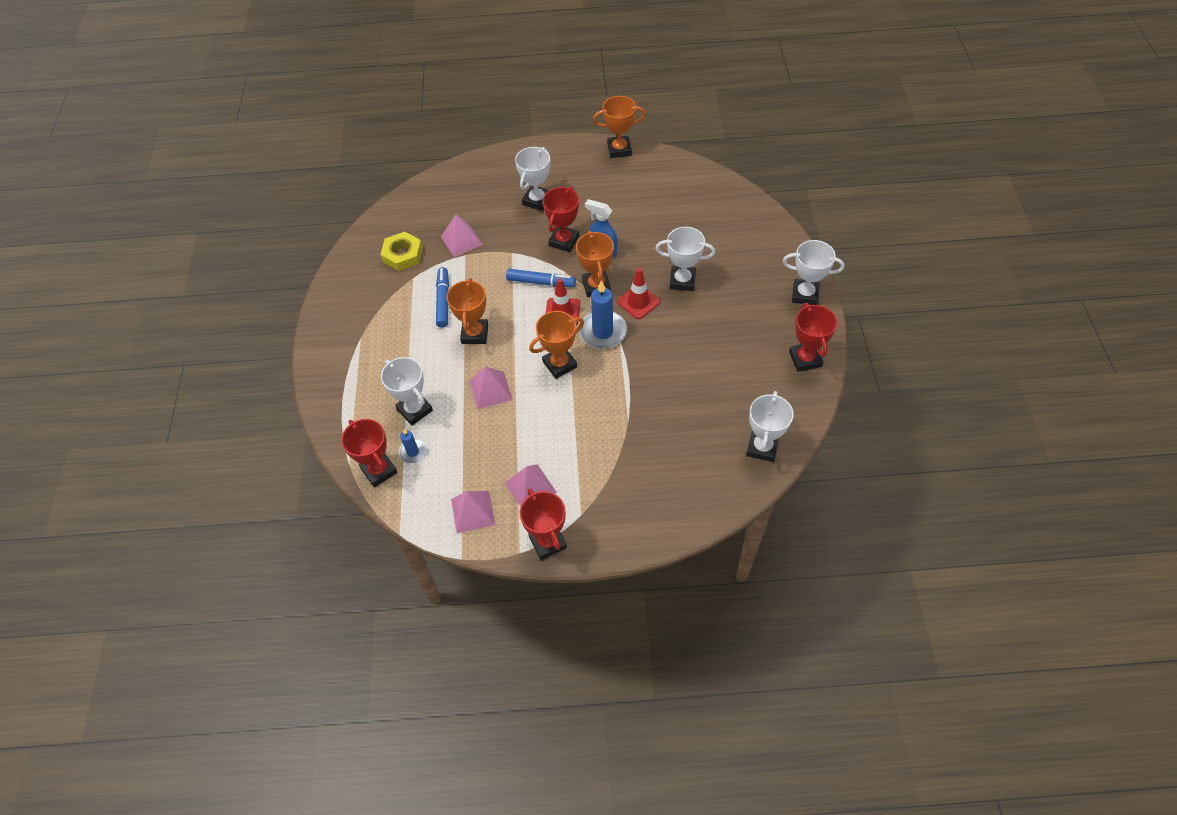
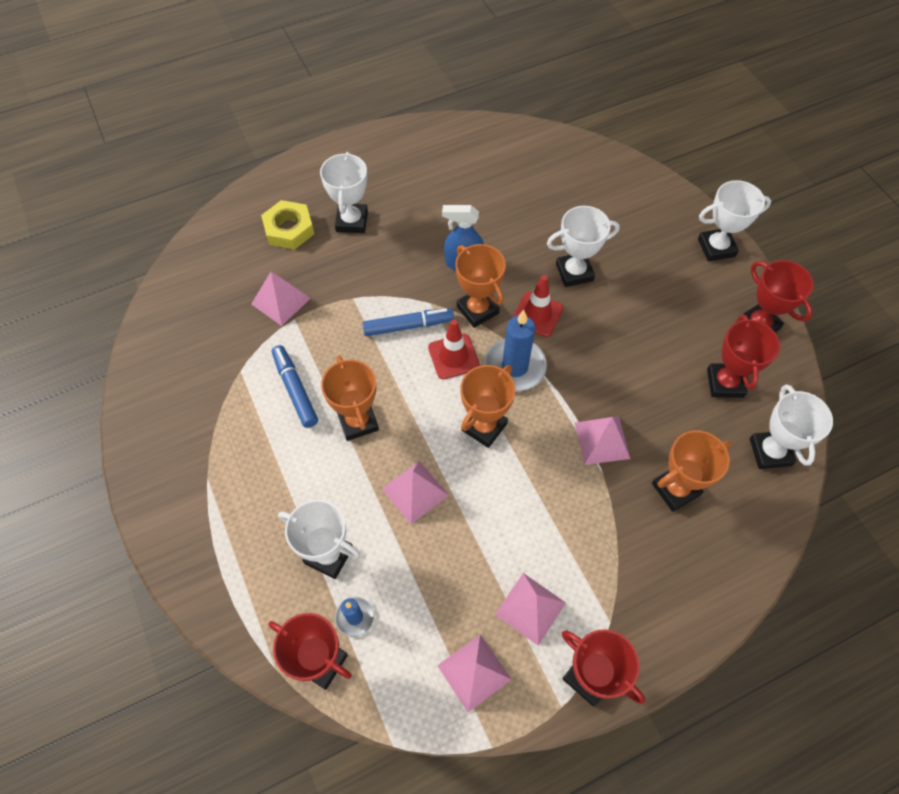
camera: 25 degrees left, 5 degrees up
(403, 255) = (212, 343): yellow nut -> yellow nut (289, 229)
(564, 241) = (410, 264): red trophy -> red trophy (725, 383)
(619, 149) = (419, 131): orange trophy -> orange trophy (675, 489)
(639, 400) = (602, 440): none -> pink pyramid

